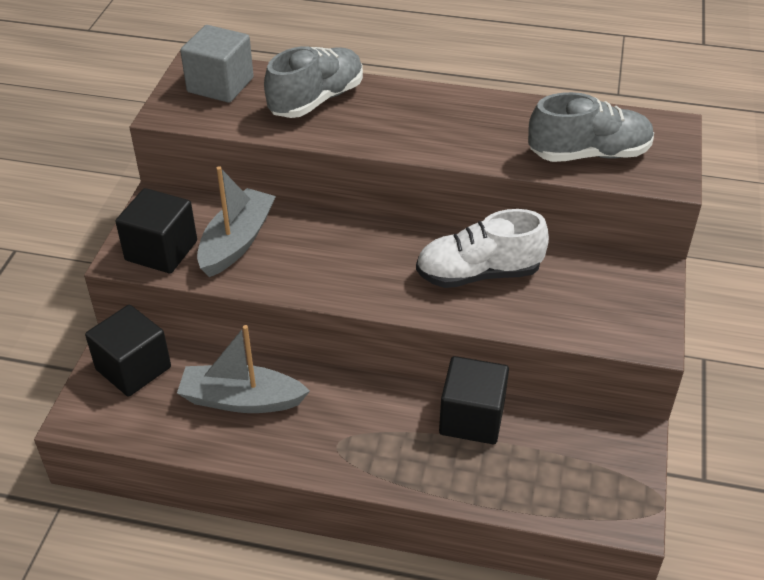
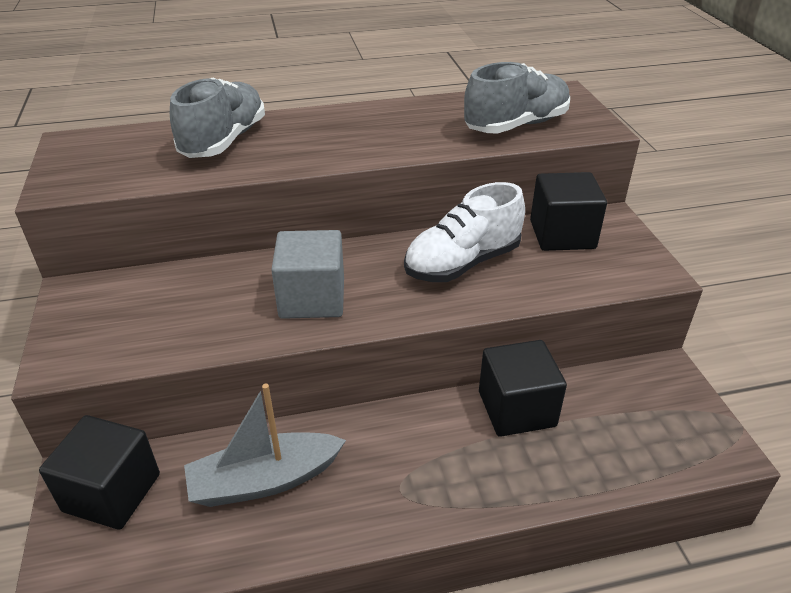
camera: 25 degrees left, 5 degrees down
(161, 251) = (103, 341): black cube -> black cube (562, 234)
(220, 85) = (108, 150): grey cube -> grey cube (312, 298)
(236, 242) = (191, 306): grey boat -> none

